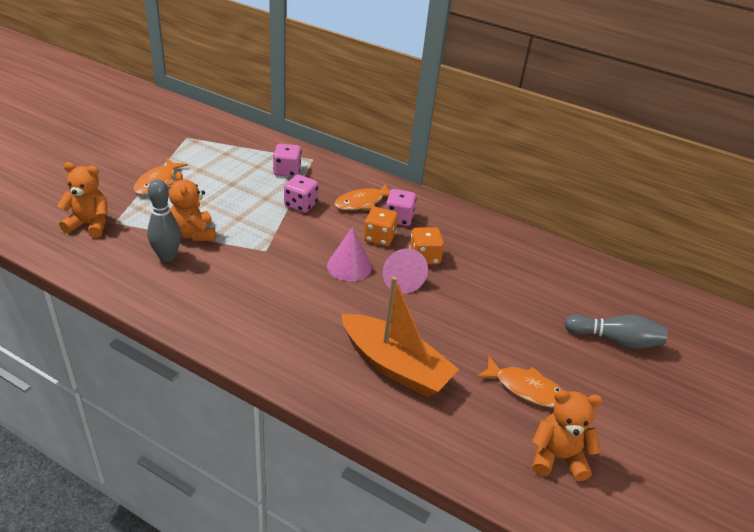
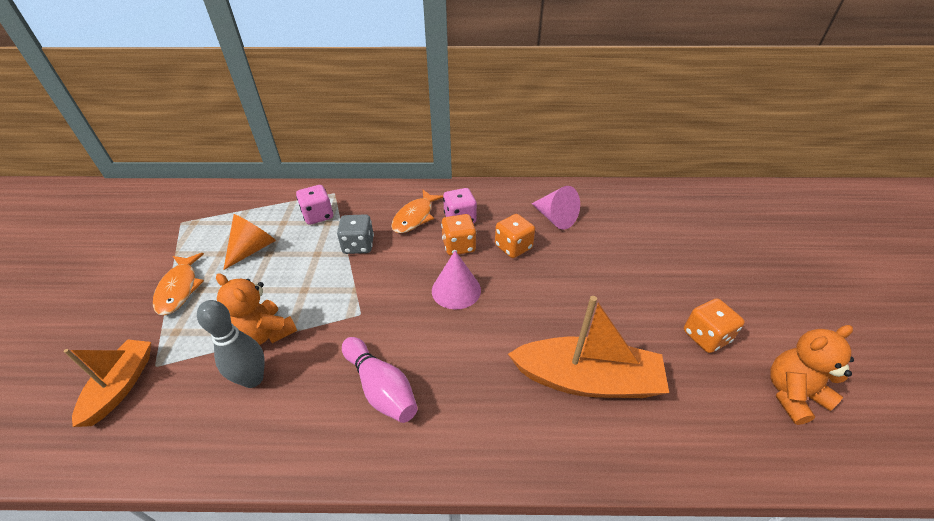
camera: 25 degrees left, 5 degrees up
(89, 225) = (121, 386): orange teddy bear -> orange boat
(223, 176) = (253, 249): none -> orange cone
(243, 300) = (381, 388): none -> pink bowling pin
(300, 205) = (358, 245): pink dice -> grey dice
(400, 280) = (512, 280): pink cone -> pink cone (555, 218)
(526, 389) = (706, 337): orange fish -> orange dice
(615, 340) = (718, 250): grey bowling pin -> none

